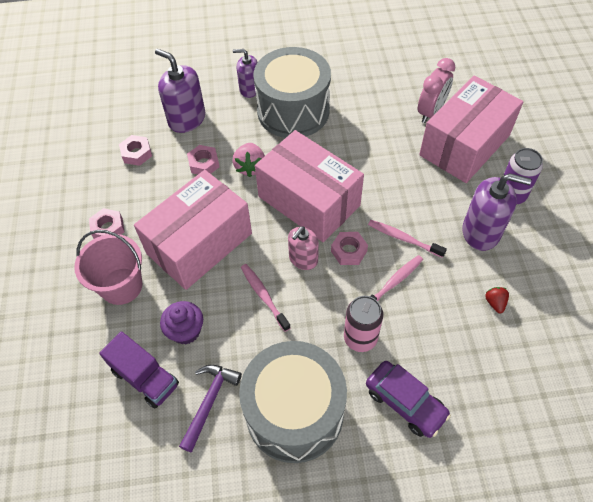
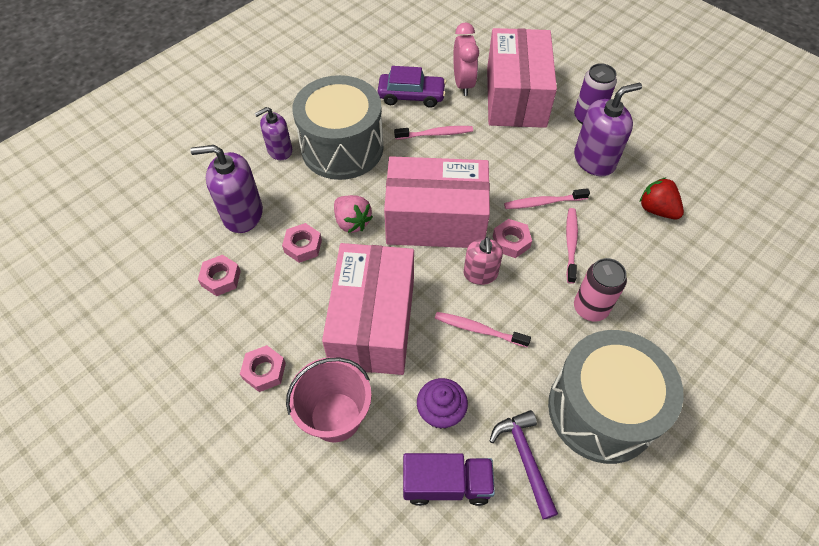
camera: 40 degrees left, 0 degrees up
(371, 138) = (435, 134): none -> pink toothbrush
(405, 402) = (672, 334): purple car -> purple car (411, 96)
(495, 303) = (656, 209): red strawberry -> red strawberry, size x1.68

